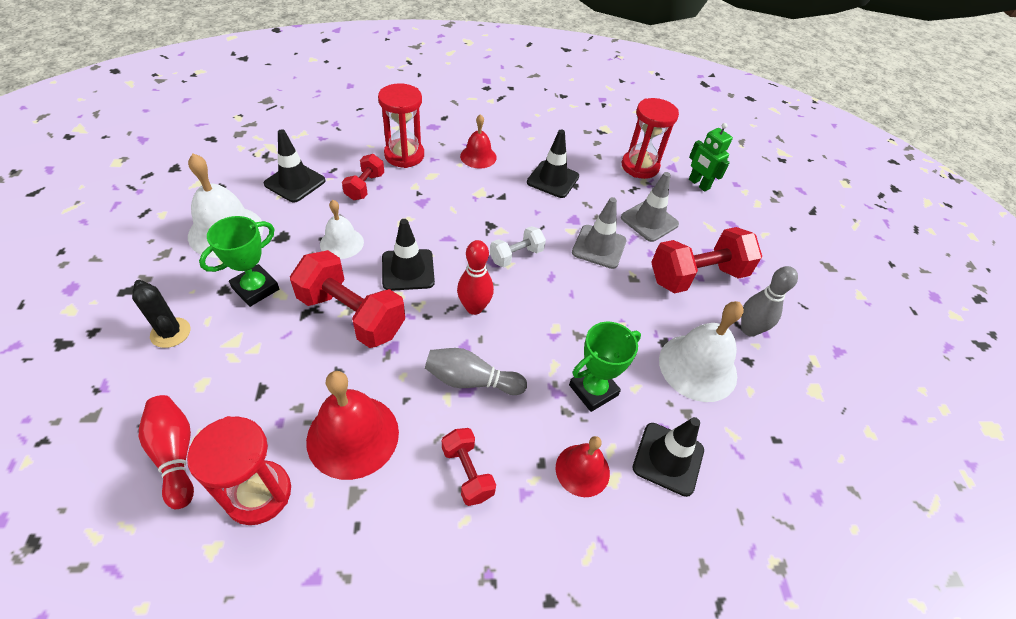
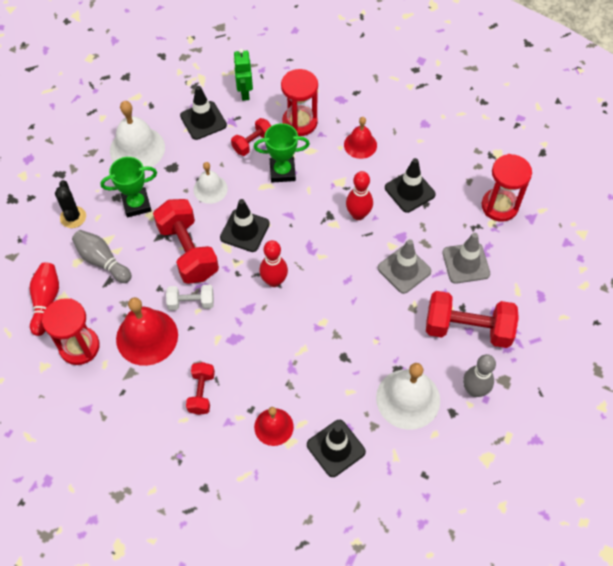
camera: 35 degrees right, 10 degrees up
(471, 380) = (239, 334): grey bowling pin -> grey bowling pin (102, 261)
(516, 256) = (332, 251): white dumbbell -> white dumbbell (191, 303)
(519, 214) = (358, 214): none -> red bowling pin
(593, 390) = (318, 379): green trophy -> green trophy (282, 172)
(698, 184) = (542, 245): green robot -> green robot (244, 93)

